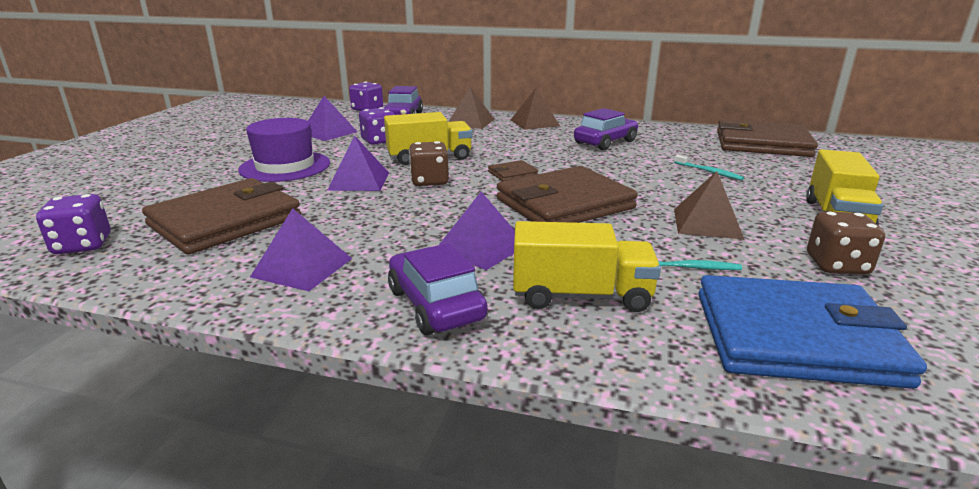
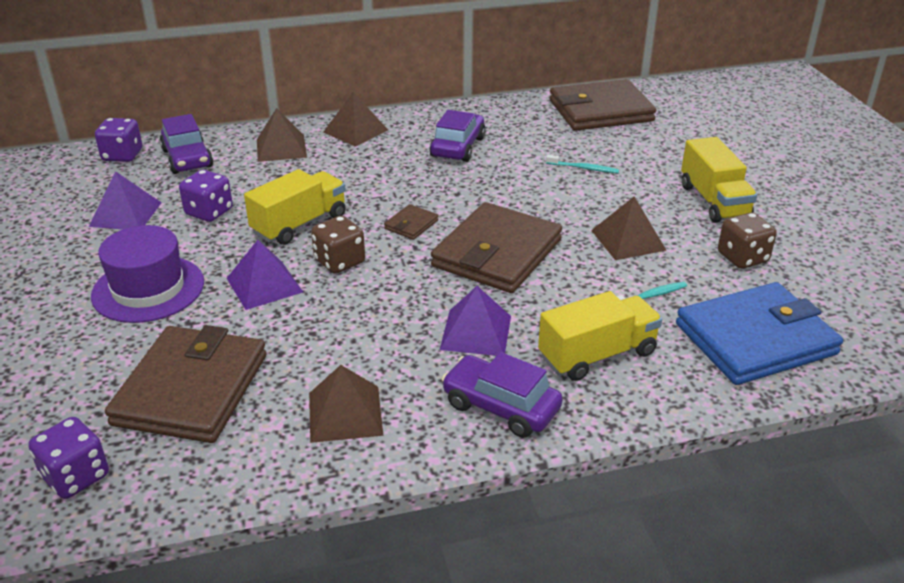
camera: 30 degrees left, 10 degrees up
(302, 267) = (345, 413): purple pyramid -> brown pyramid

